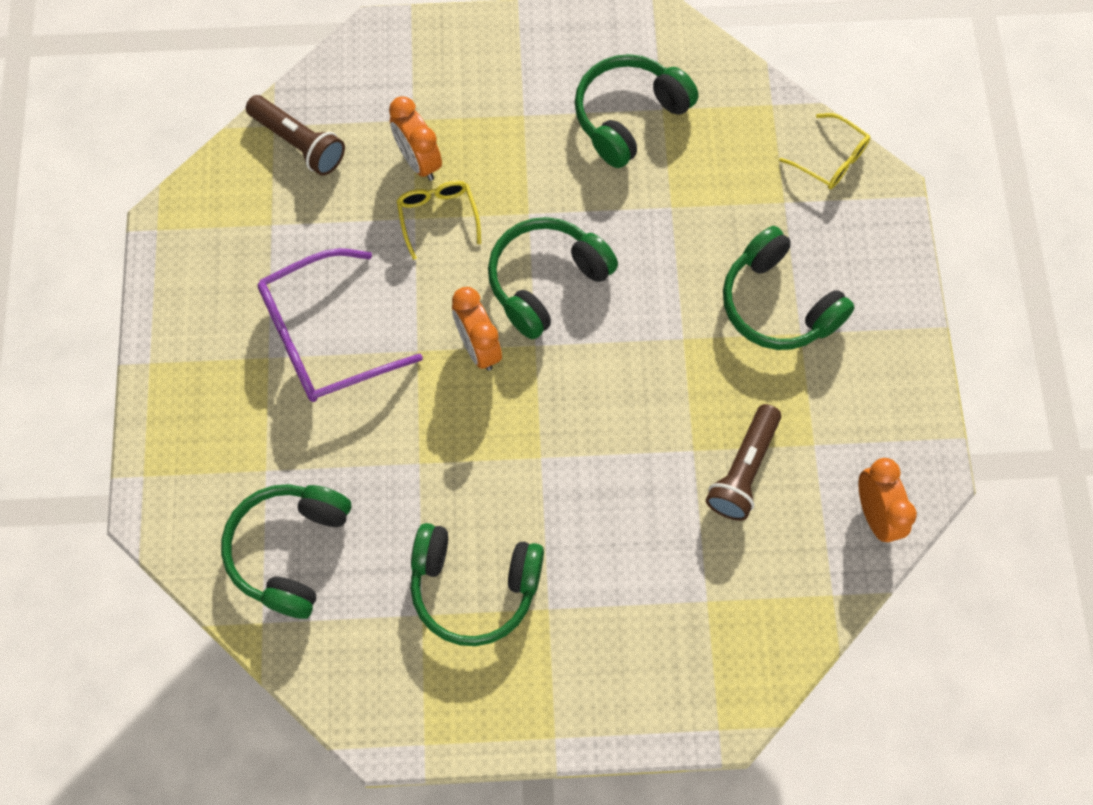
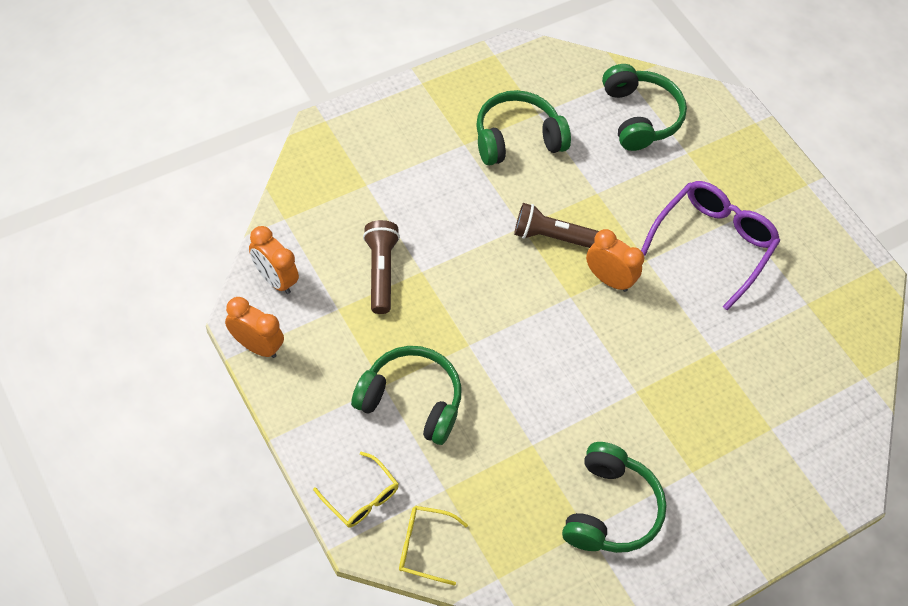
camera: 145 degrees right, 10 degrees down
(299, 143) = (837, 371): brown flashlight -> brown flashlight (554, 237)
(419, 161) = (743, 396): orange clock -> orange clock (256, 346)
(438, 217) = (699, 359): yellow glasses -> yellow glasses (361, 498)
(546, 281) = (591, 345): green headphones -> none

